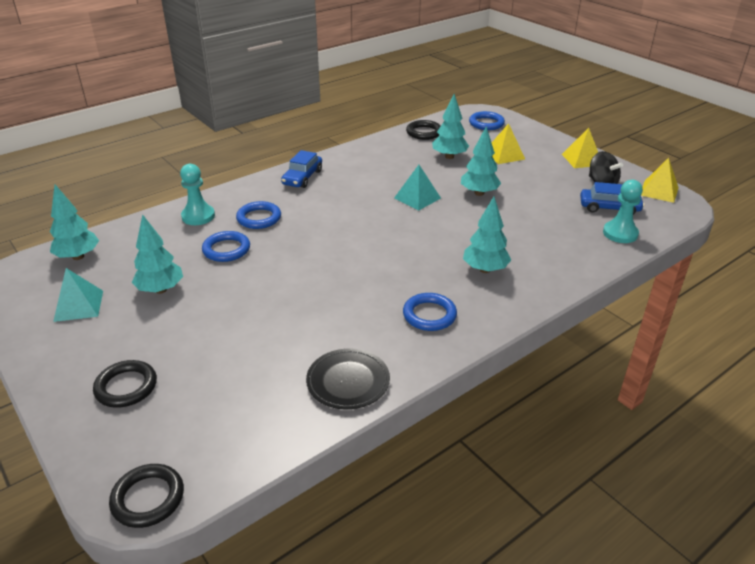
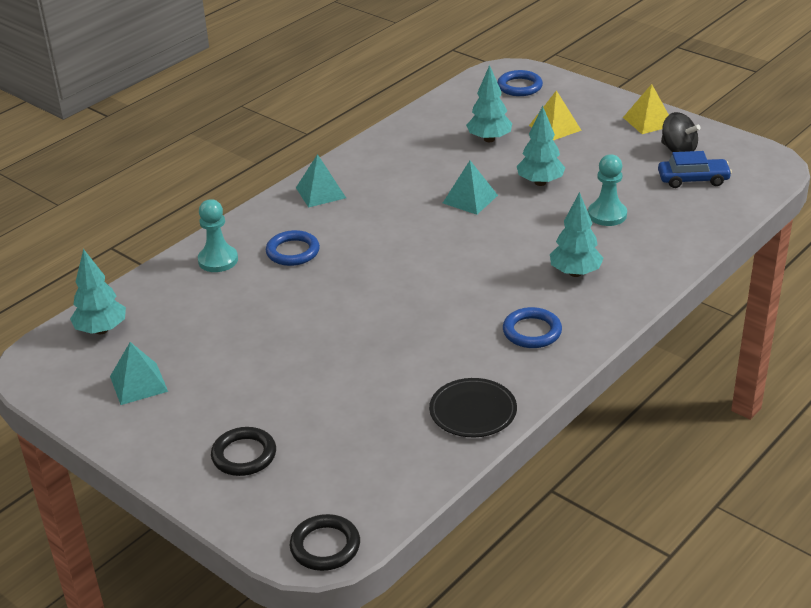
camera: 10 degrees left, 0 degrees up
(161, 289) = (222, 351): turquoise tree -> none
(226, 249) = (273, 295): blue ring -> none
(302, 177) = (320, 192): blue car -> turquoise pyramid
(424, 132) = (446, 110): black ring -> none
(620, 233) = (711, 209): turquoise pawn -> turquoise pawn (607, 215)
(659, 191) = (744, 150): yellow pyramid -> none

